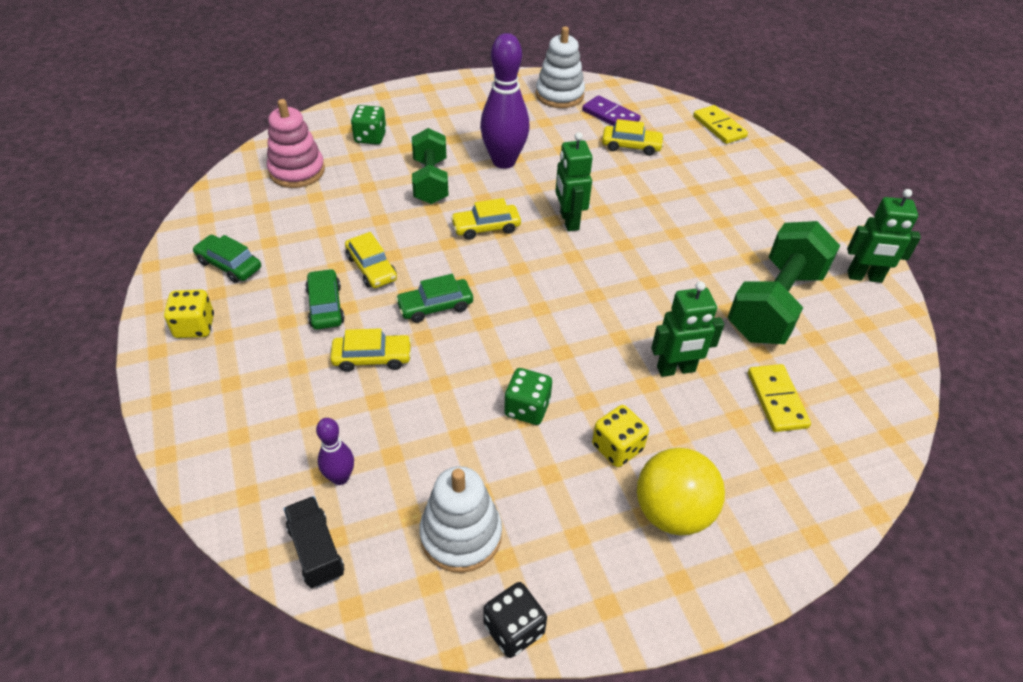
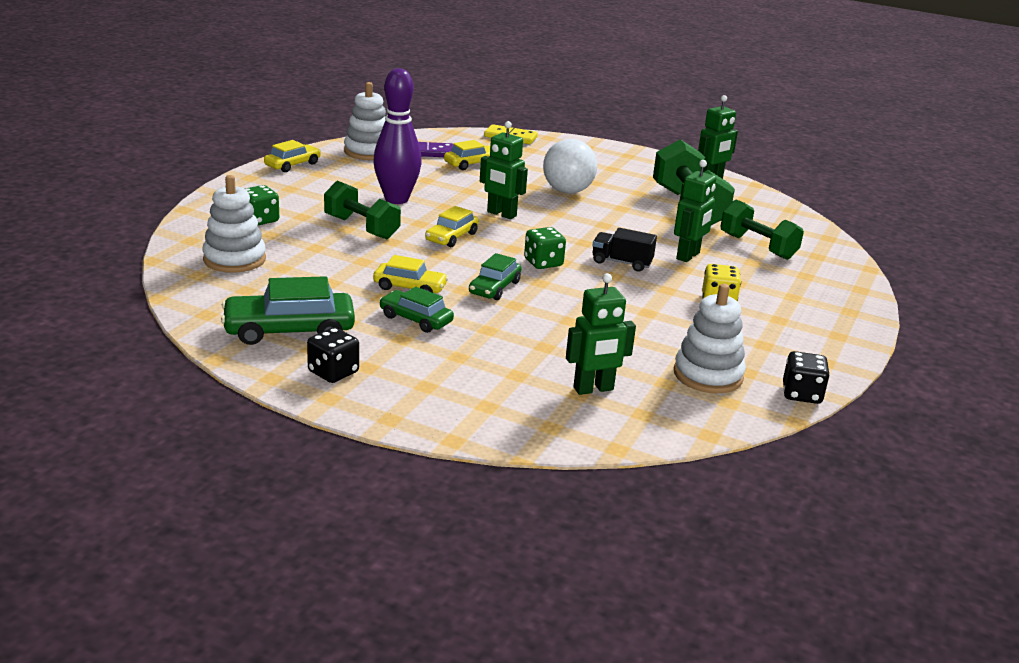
camera: 45 degrees left, 20 degrees down
(194, 326) = (333, 372): yellow dice -> black dice
(229, 265) = (289, 330): green car -> green car, size x1.64
(297, 171) = (234, 259): pink stacking toy -> white stacking toy
(316, 550) = (643, 425): black truck -> black truck (621, 262)
(340, 477) = (593, 389): purple bowling pin -> green robot
(372, 358) = (502, 329): yellow car -> yellow car (292, 165)
(527, 408) = (641, 308): green dice -> green dice (543, 263)
(672, 512) = (789, 312): yellow ball -> none
(675, 221) = (567, 191): none -> white ball
(777, 400) = (757, 247): yellow domino -> green dumbbell

